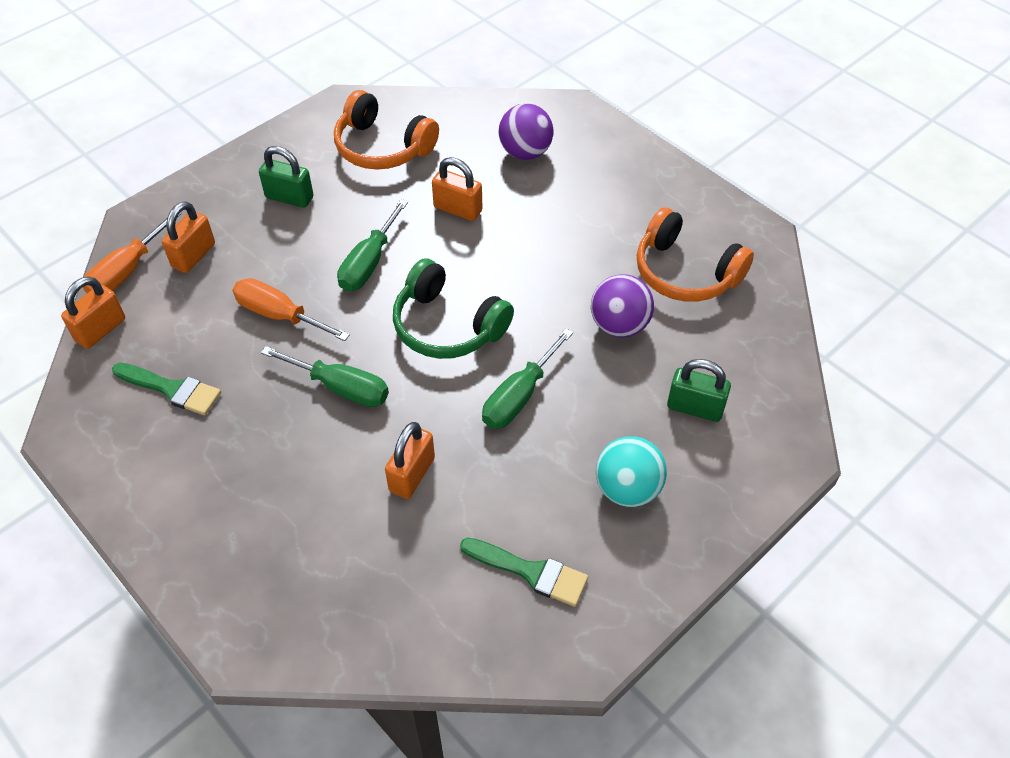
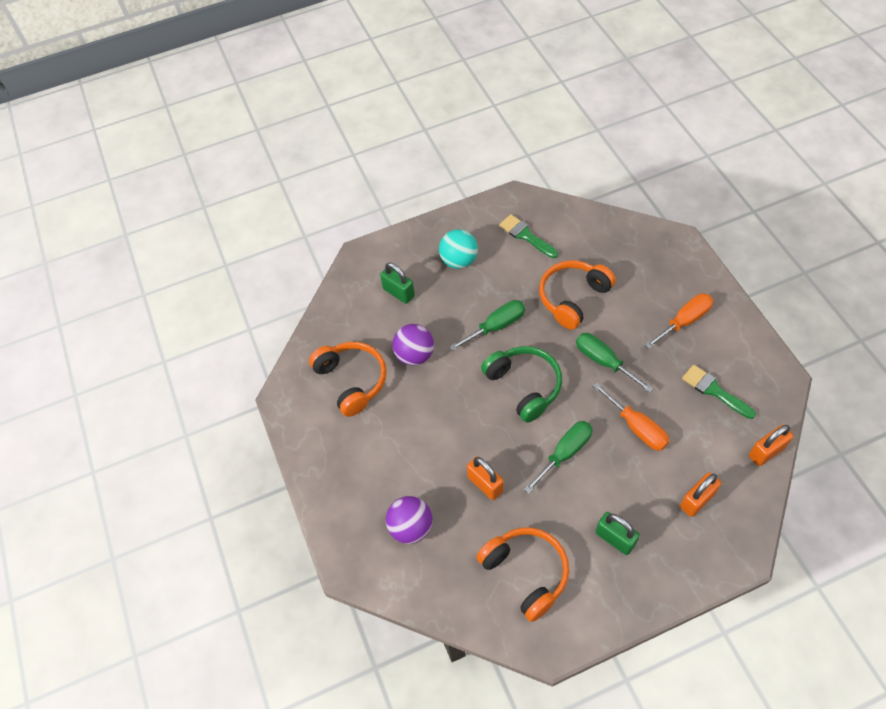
camera: 155 degrees left, 5 degrees up
(127, 271) = (749, 501): orange screwdriver -> orange screwdriver (684, 321)
(412, 474) = (573, 298): orange padlock -> orange headphones

